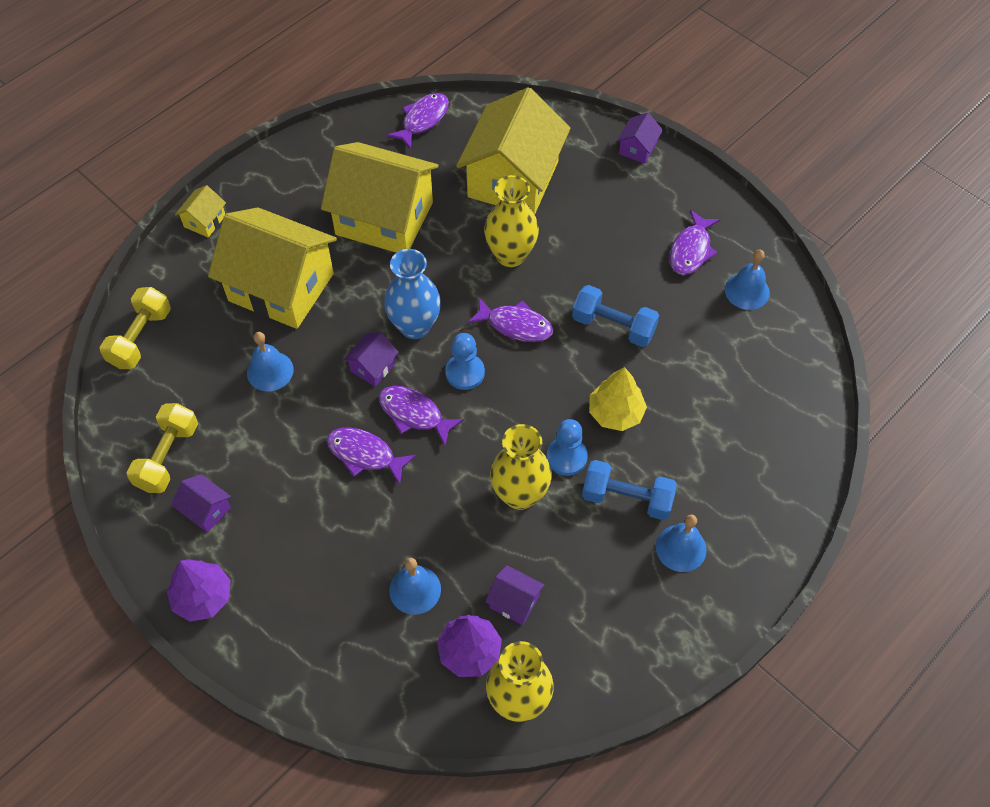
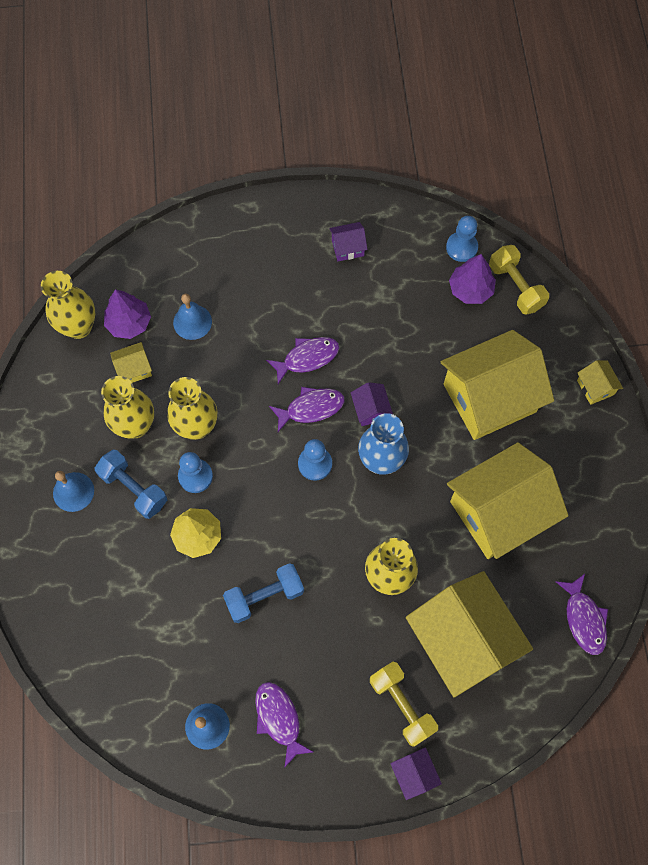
camera: 130 degrees right, 10 degrees up
(127, 409) = (461, 247): none -> blue pawn
(167, 457) = (405, 249): yellow dumbbell -> yellow dumbbell (402, 705)
(203, 597) = (291, 213): purple tree -> purple tree (470, 289)
(270, 371) = (421, 345): blue bell -> none
(514, 601) = (134, 369): purple house -> yellow house
(515, 325) = (324, 528): purple fish -> none
(569, 549) = (135, 425): none -> yellow vase
(627, 498) = (134, 488): blue dumbbell -> blue dumbbell turned 75 degrees clockwise

